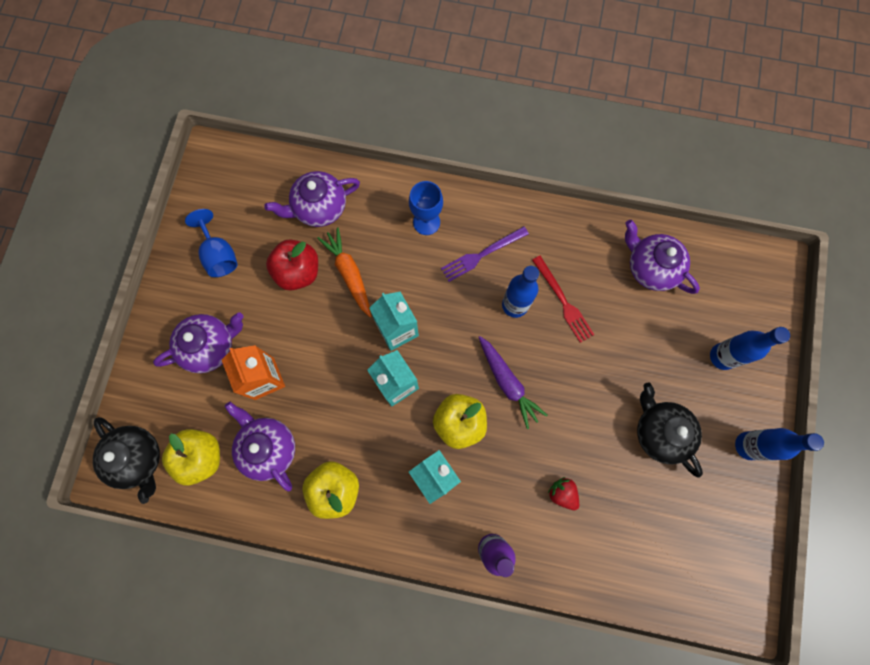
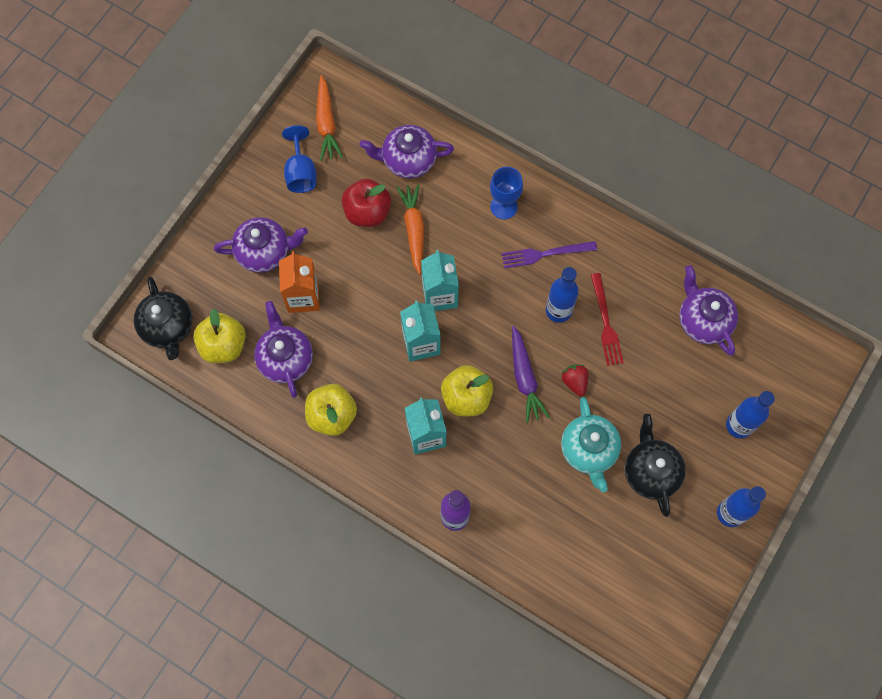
camera: 20 degrees right, 5 degrees down
(228, 198) = (326, 123): none -> orange carrot
(562, 493) = (537, 493): red strawberry -> red strawberry (574, 382)
(594, 432) = (589, 450): none -> turquoise teapot

